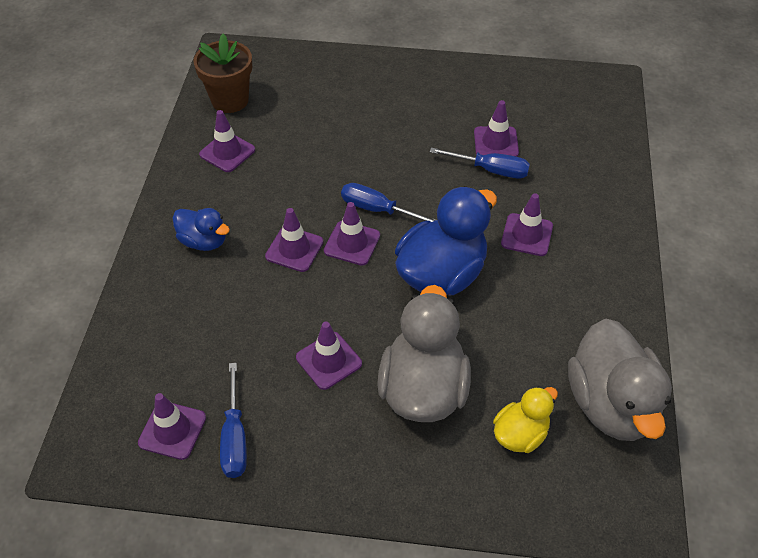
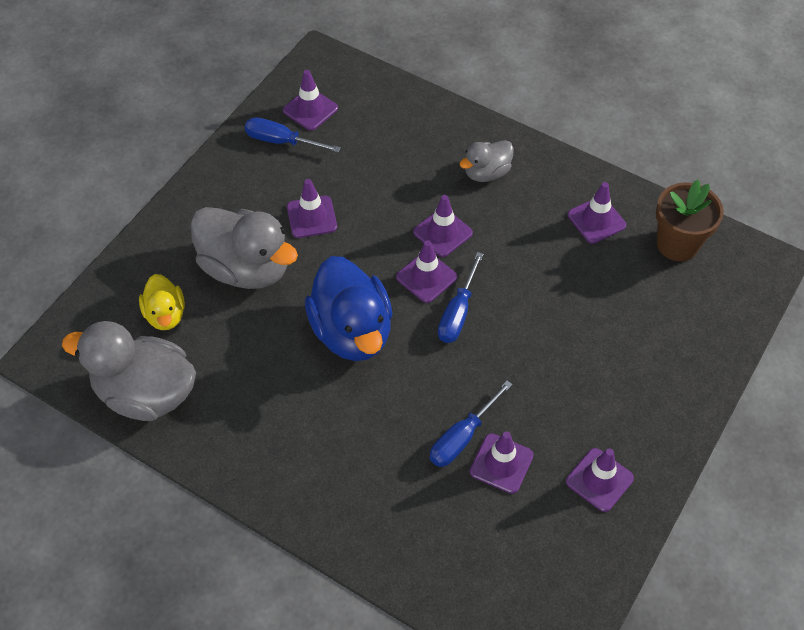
camera: 115 degrees right, 5 degrees up
(204, 241) = (486, 173): blue duck -> grey duck
(377, 209) = (458, 313): blue screwdriver -> blue screwdriver turned 150 degrees clockwise
(527, 235) = (358, 425): purple traffic cone -> purple traffic cone (599, 480)

